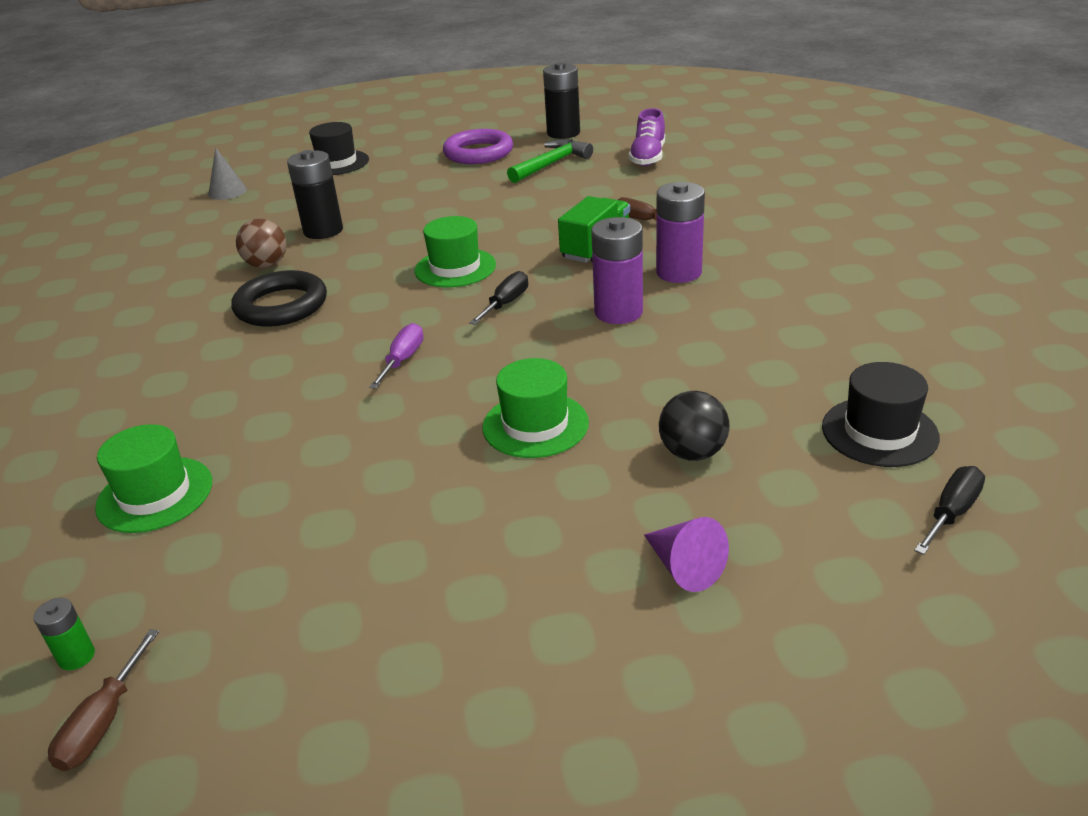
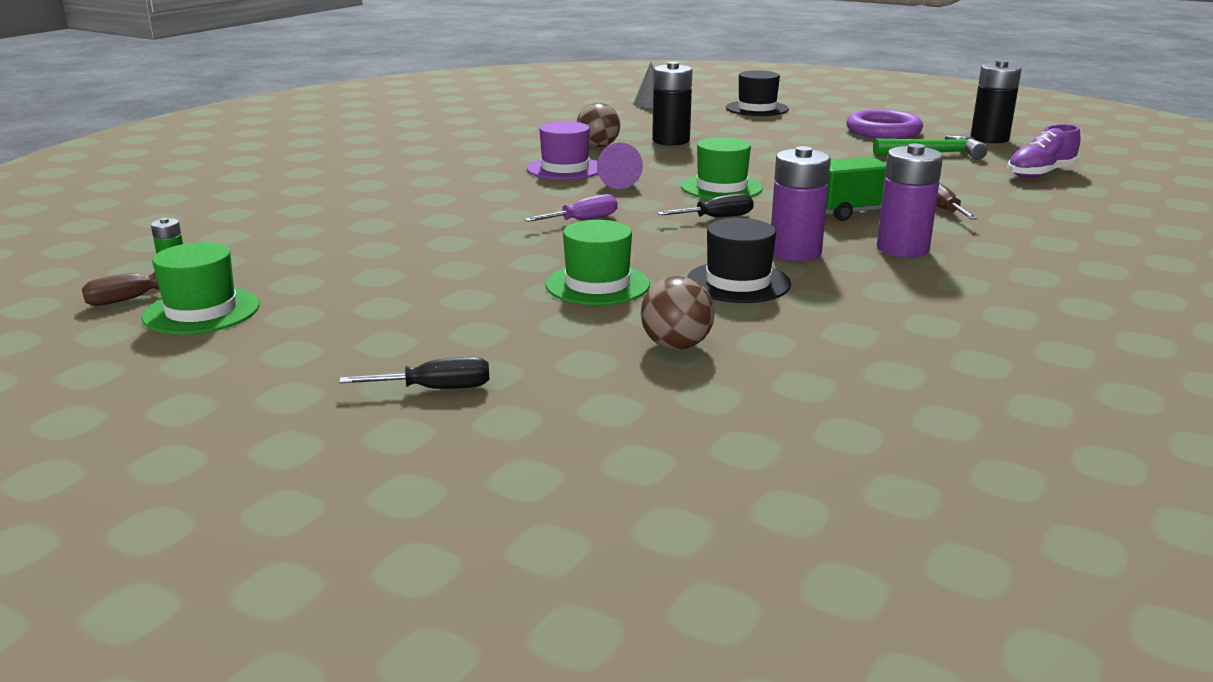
camera: 40 degrees right, 10 degrees down
(155, 494) = (328, 224): green hat -> green hat (201, 311)
(281, 306) = (565, 168): black ring -> purple hat
(684, 567) = (536, 395): purple cone -> purple cone (621, 182)
(692, 453) = (676, 346): black ball -> brown ball
(879, 432) = (865, 405): black hat -> black hat (738, 282)
(952, 512) = (816, 478): black screwdriver -> black screwdriver (436, 389)

